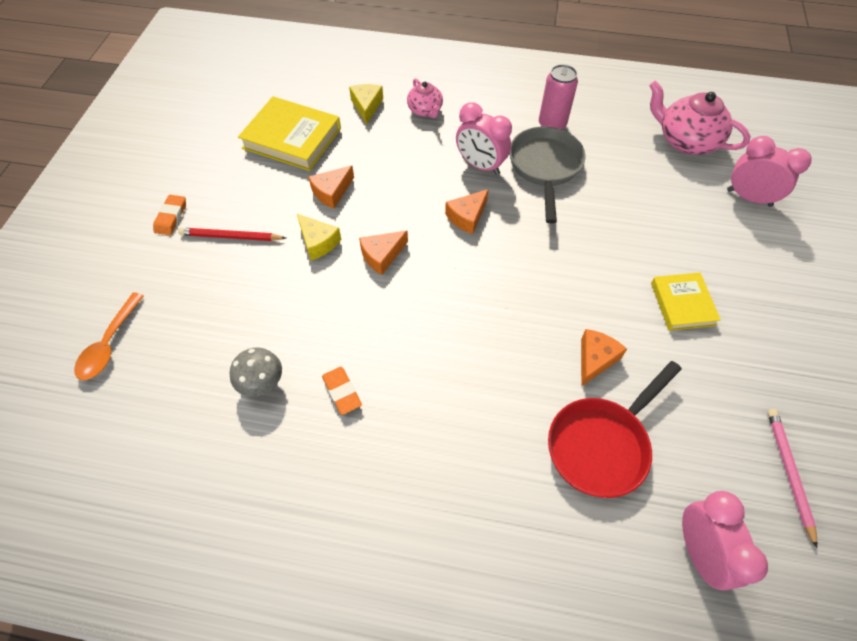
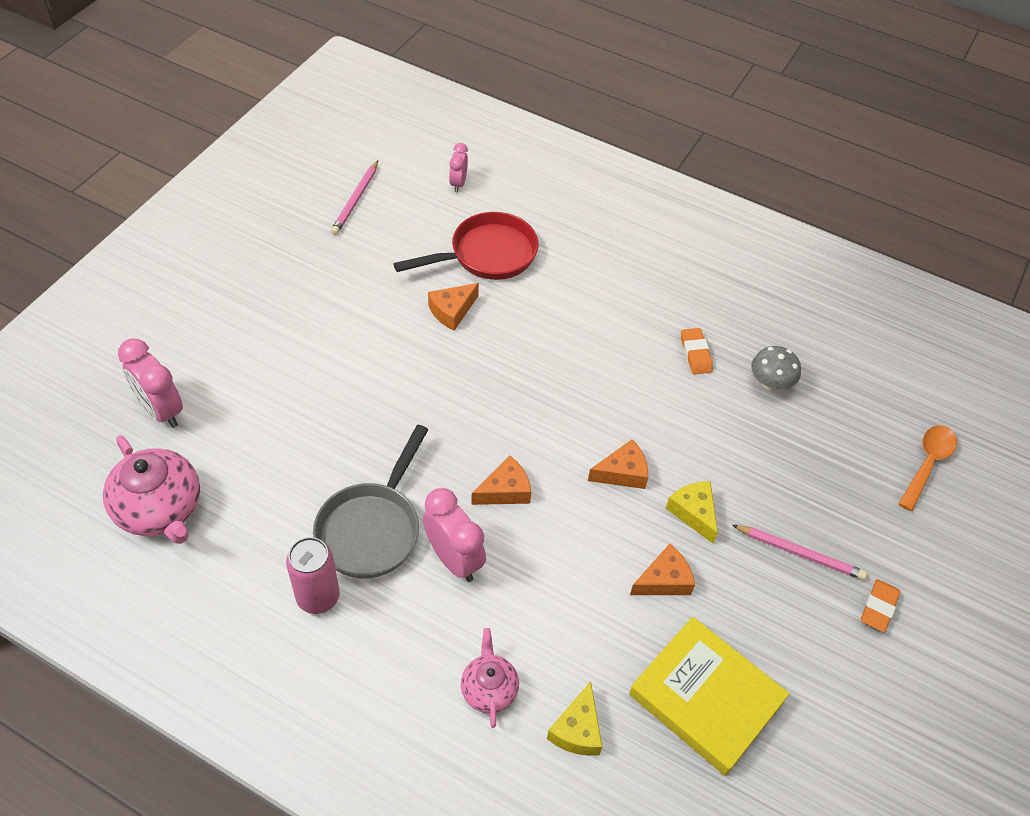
camera: 165 degrees left, 5 degrees down
(231, 237) = (799, 553): red pencil -> pink pencil
(682, 304) = (335, 330): yellow book -> none
(698, 551) = (458, 183): pink clock -> pink clock, size x0.58

